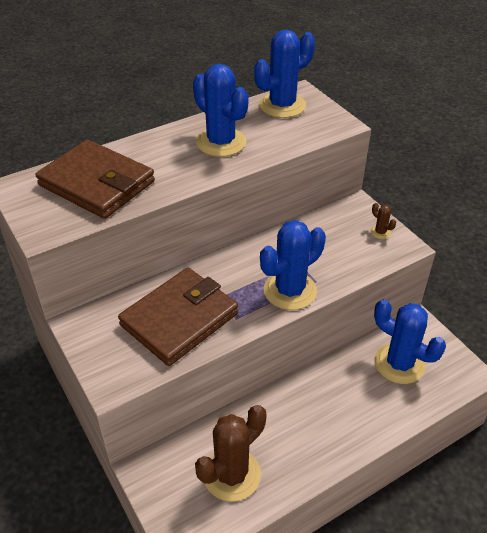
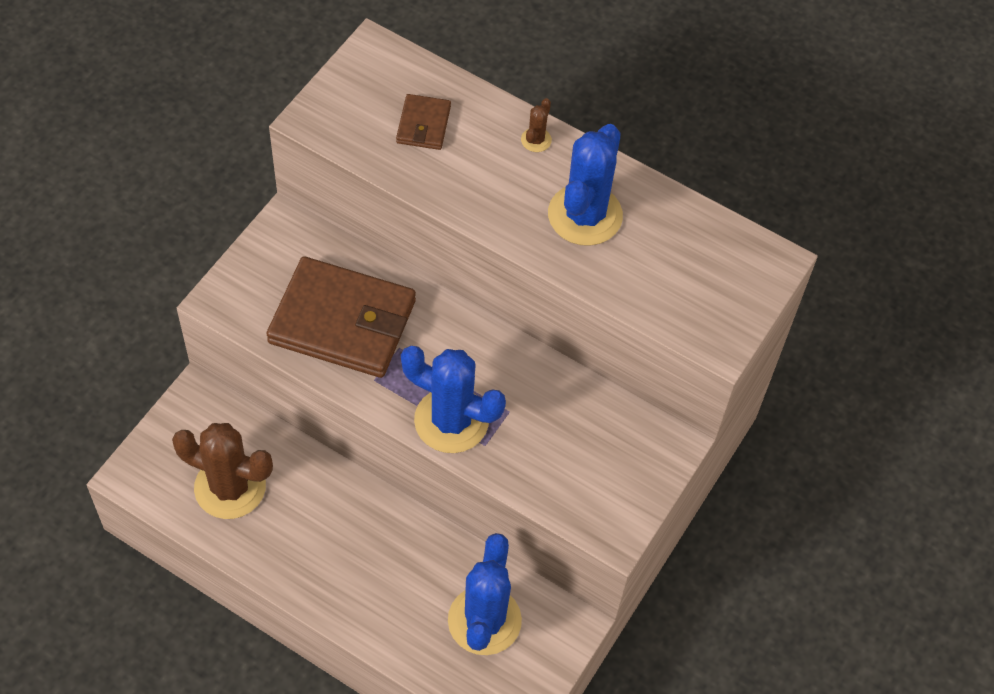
camera: 60 degrees right, 15 degrees up
(97, 183) = (423, 124): brown wallet -> brown wallet, size x0.46
(282, 105) = (721, 252): blue cactus -> none
(380, 232) = (627, 493): brown cactus -> brown cactus (536, 140)

